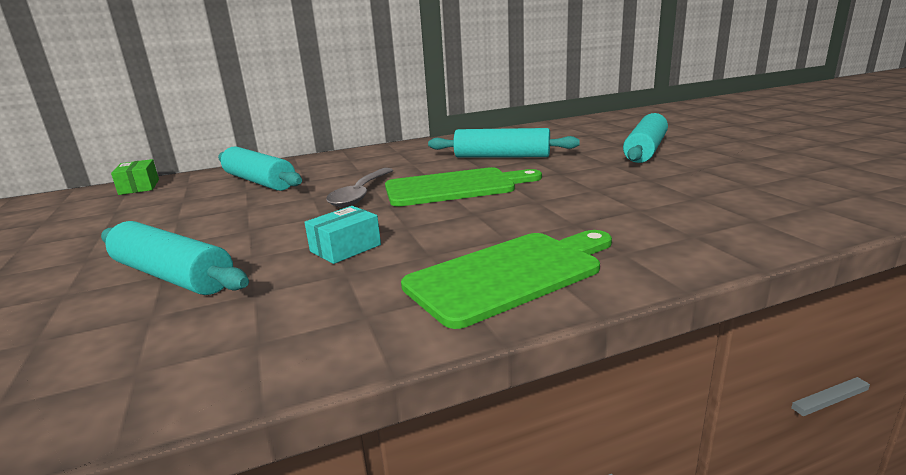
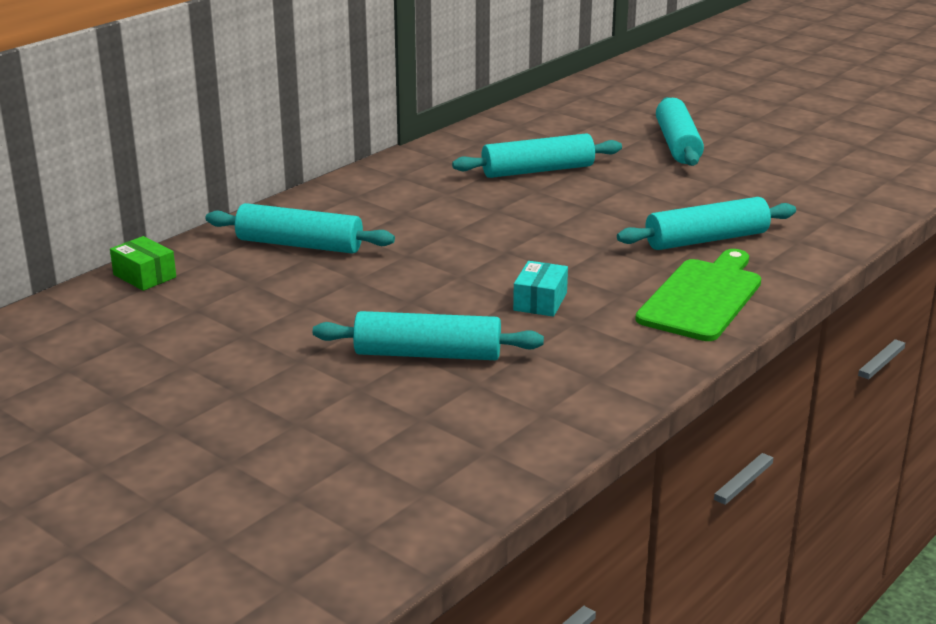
camera: 30 degrees left, 5 degrees up
(361, 194) = (456, 243): grey spoon -> none
(455, 187) = (544, 220): green cutting board -> none
(585, 220) = (706, 239): none -> turquoise rolling pin

